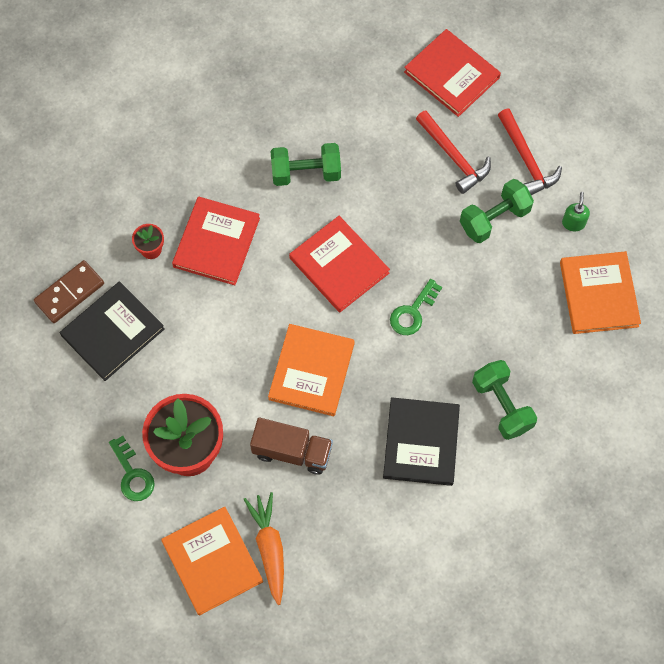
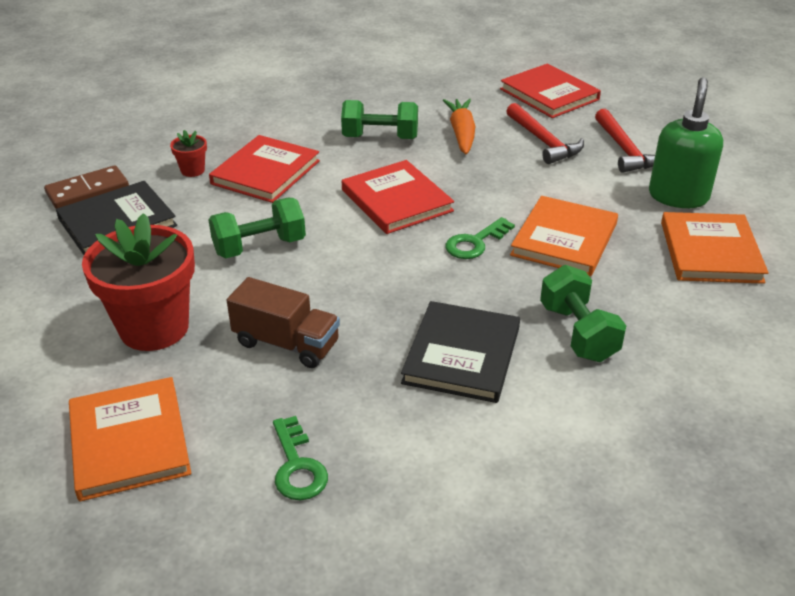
camera: 10 degrees right, 30 degrees down
(132, 474) = (71, 340): green key -> green key (297, 466)
(269, 548) = (216, 437): orange carrot -> orange carrot (461, 133)
(311, 371) = (337, 276): orange book -> orange book (564, 239)
(494, 219) = (584, 185): green dumbbell -> green dumbbell (259, 247)
(573, 223) = (678, 196): green soap dispenser -> green soap dispenser, size x2.14

